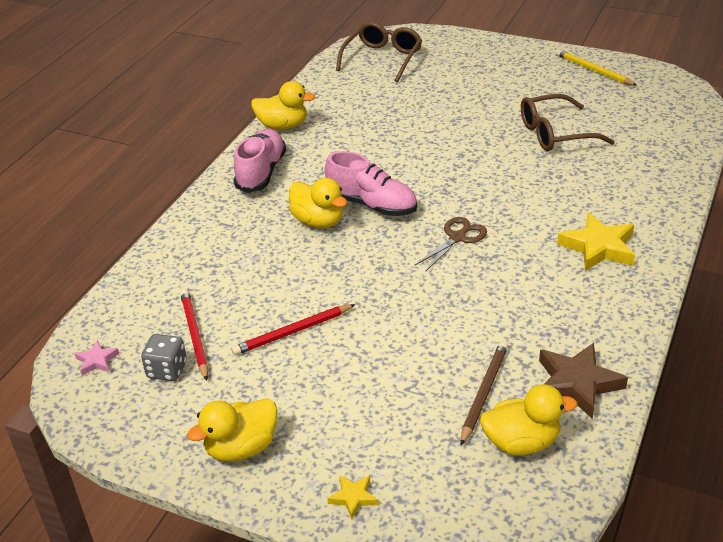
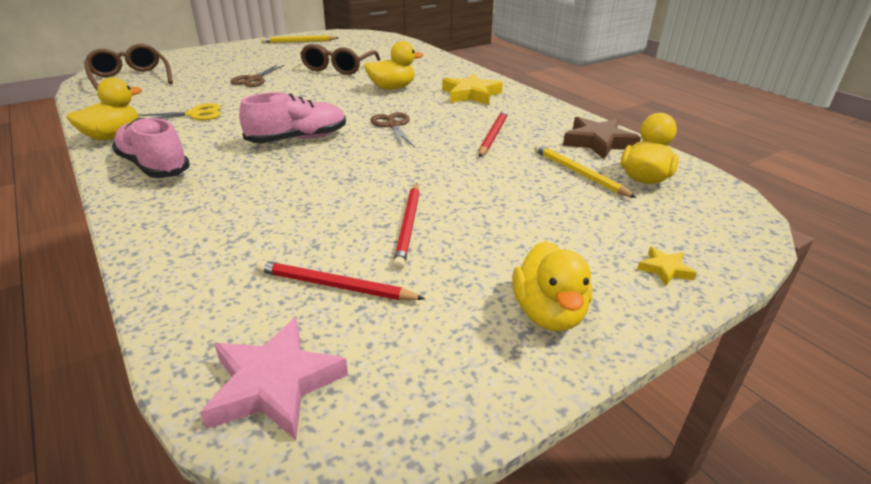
camera: 60 degrees left, 5 degrees down
(97, 361) = (274, 384): pink star -> pink star, size x1.99
(167, 370) = (367, 326): grey dice -> none
(318, 221) = (276, 165): yellow duck -> yellow duck (392, 88)
(356, 131) = (195, 114): none -> yellow scissors
(460, 110) = (254, 79): none -> brown scissors
(484, 393) = (579, 173): brown pencil -> yellow pencil
(508, 306) = (493, 135): none -> red pencil

